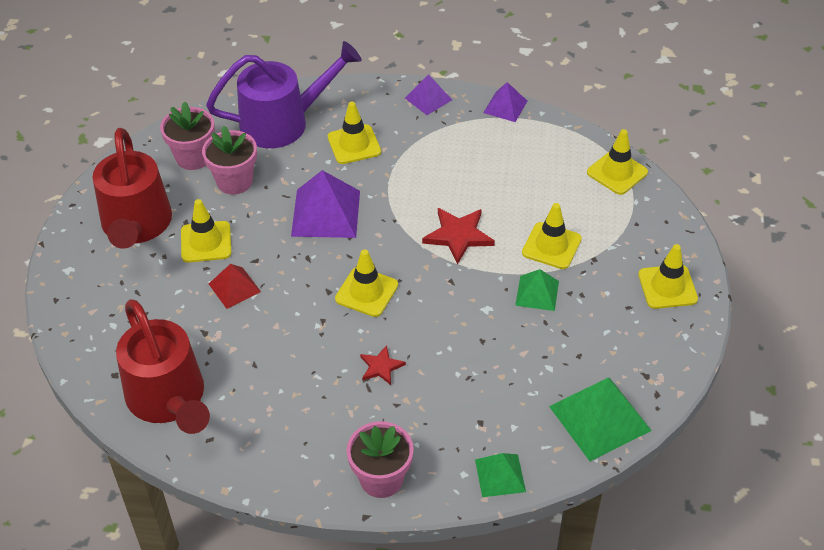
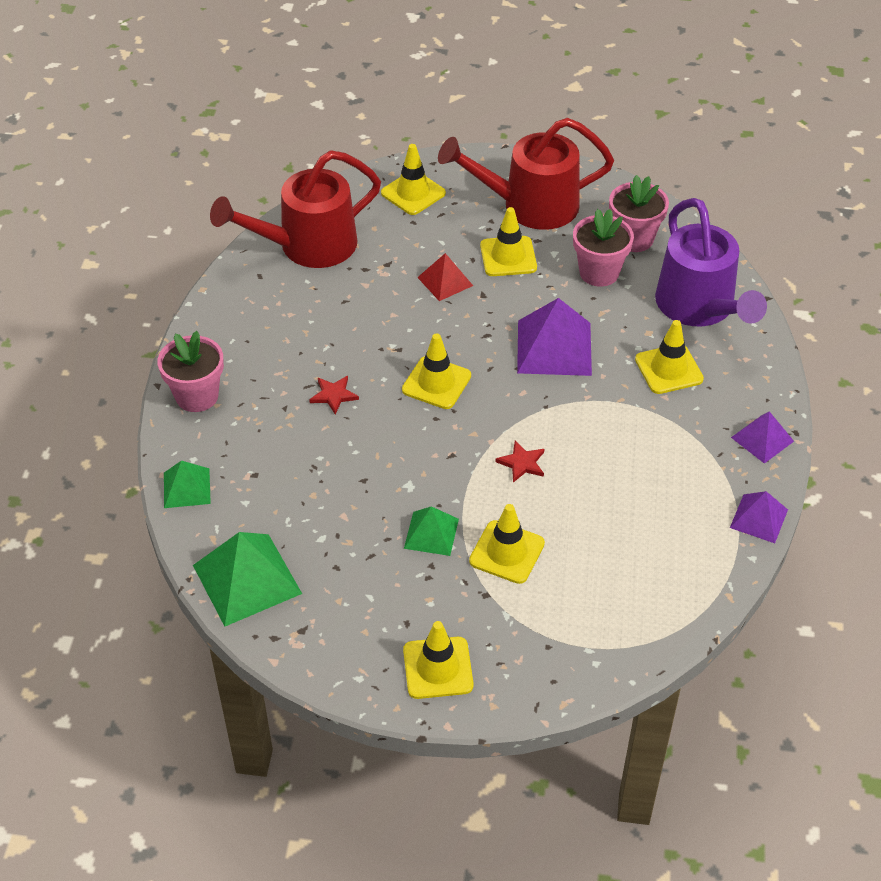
camera: 90 degrees right, 0 degrees up
(458, 235) = (522, 463): red star -> red star, size x0.60
(617, 172) = (642, 633): yellow traffic cone -> yellow traffic cone (413, 193)

